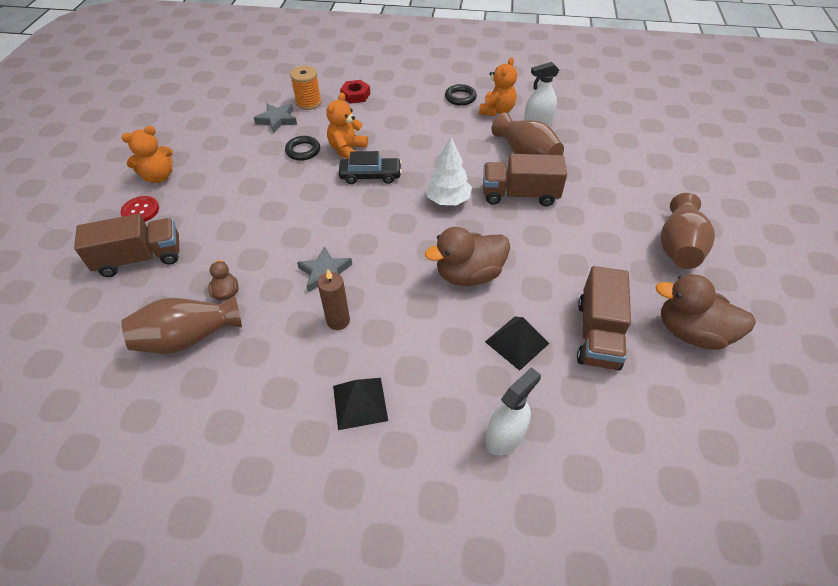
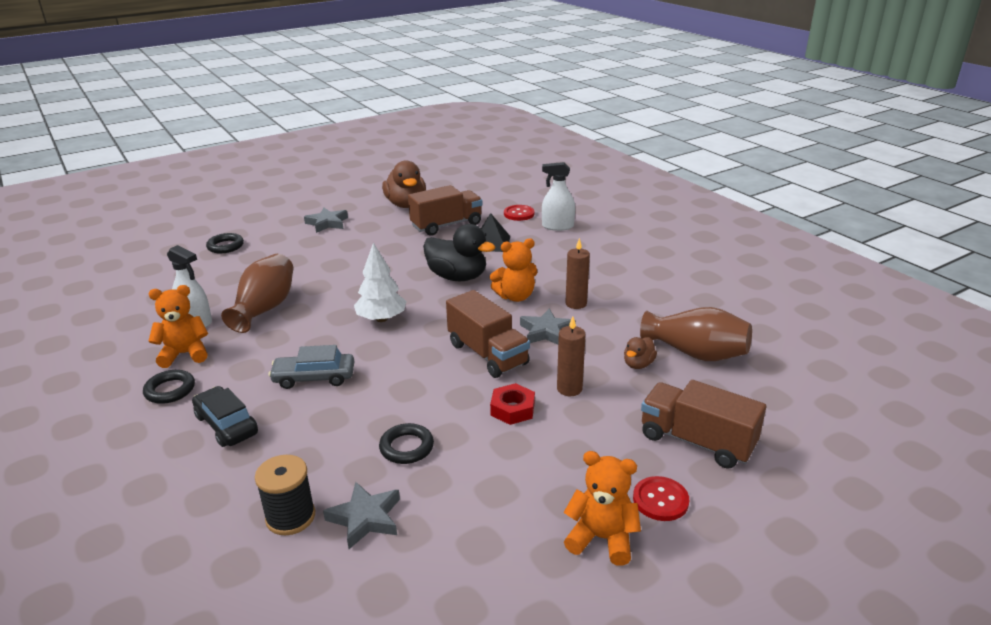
camera: 130 degrees left, 20 degrees down
(255, 239) = (569, 389): none -> brown candle
(308, 103) = (290, 517): orange spool -> black spool
(347, 150) = (368, 415): orange teddy bear -> orange teddy bear (515, 296)
(355, 95) = (230, 481): red nut -> red nut (512, 409)
(360, 403) = (613, 268): black pyramid -> none
(370, 176) = (396, 375): black car -> black car (226, 425)
(410, 145) = (314, 378): none -> grey car
(469, 274) = (457, 277): brown duck -> black duck
(520, 195) = (333, 291): brown truck -> brown truck (487, 354)
(577, 424) = (519, 214): none -> red button
(668, 170) = (225, 246): none -> black ring
(678, 247) = (327, 223): brown vase -> grey star

